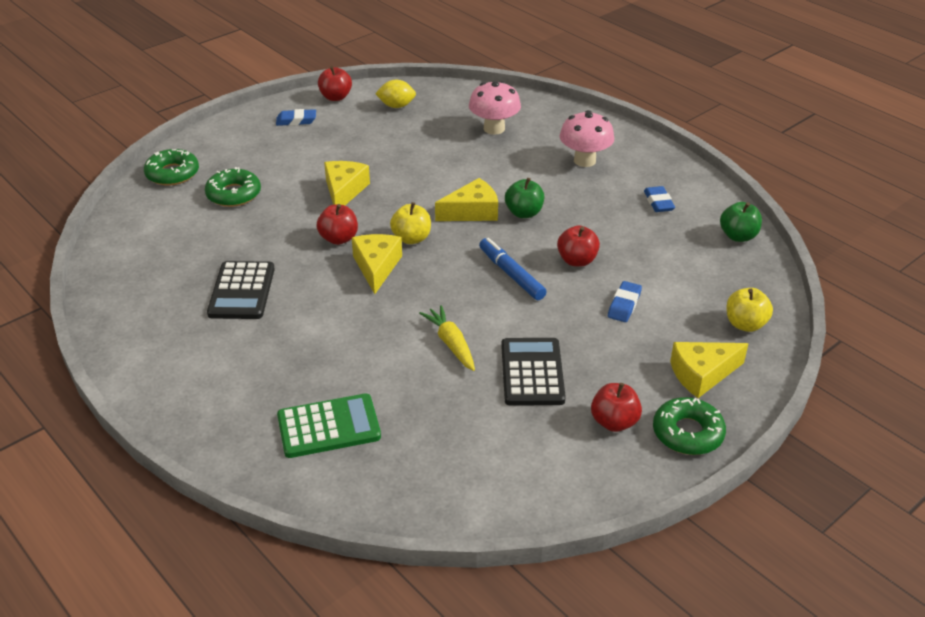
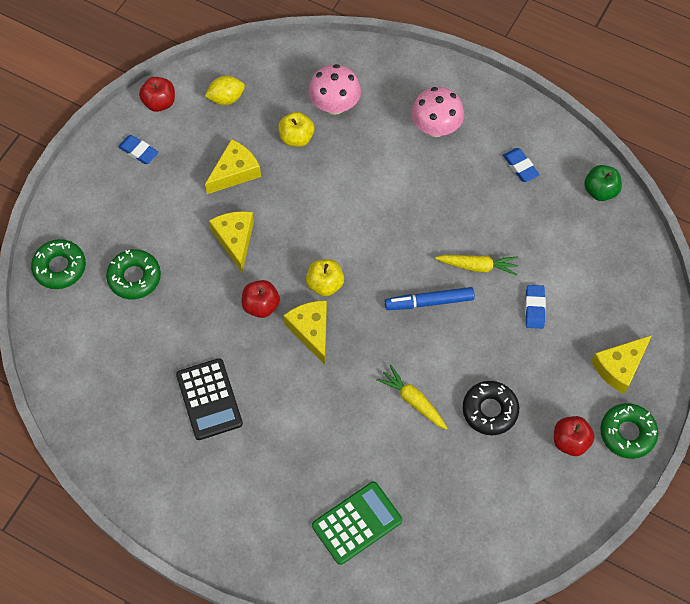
camera: 20 degrees left, 25 degrees up
(296, 121) = (138, 151): blue eraser -> blue eraser turned 60 degrees clockwise
(472, 212) = (363, 231): yellow cheese -> yellow cheese (235, 172)
(511, 274) = (429, 302): blue marker -> blue marker turned 45 degrees counterclockwise
(524, 213) = (409, 218): green apple -> none
(532, 372) = (490, 410): black calculator -> black donut
(577, 260) = (477, 266): red apple -> yellow carrot
(745, 324) = (636, 299): yellow apple -> yellow apple (296, 138)

